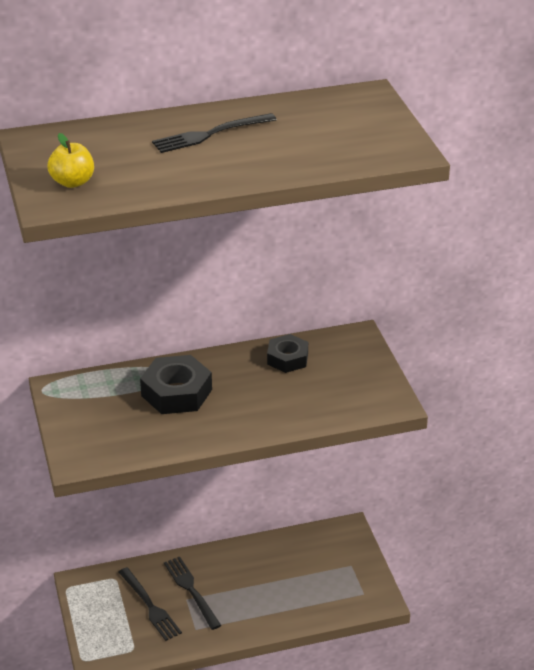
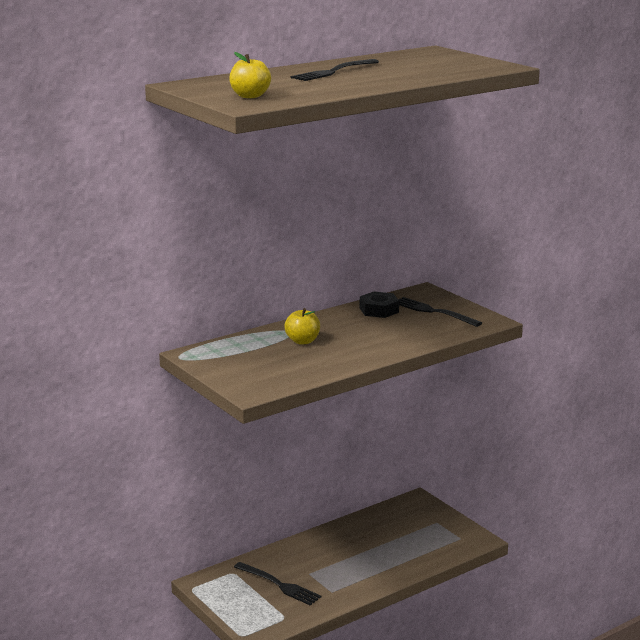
camera: 20 degrees left, 15 degrees down
(176, 392) = (302, 341): black nut -> yellow apple
(191, 590) = (309, 566): black fork -> black fork (433, 312)

